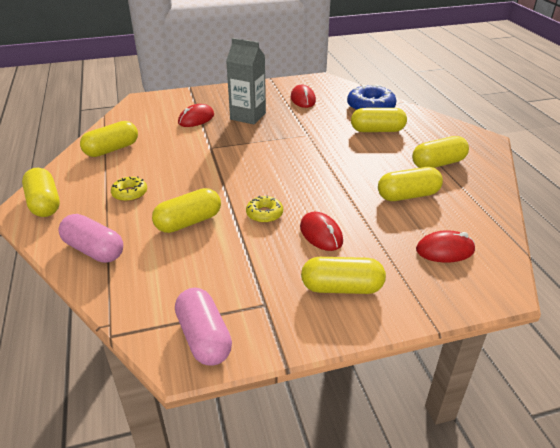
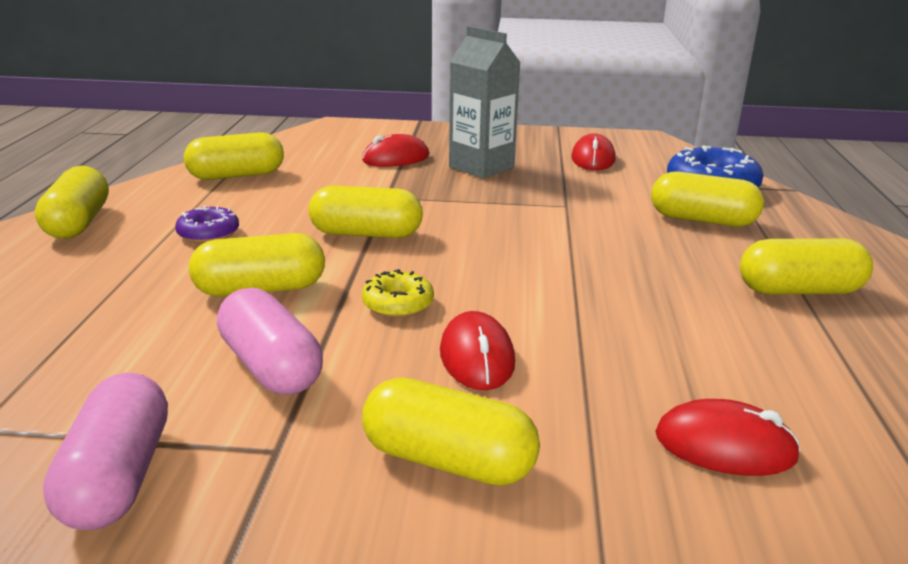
camera: 20 degrees right, 10 degrees down
(94, 250) = (82, 296): pink capsule -> pink capsule (271, 367)
(130, 193) = (208, 233): yellow donut -> purple donut
(408, 195) = (700, 330): yellow capsule -> yellow capsule (366, 234)

